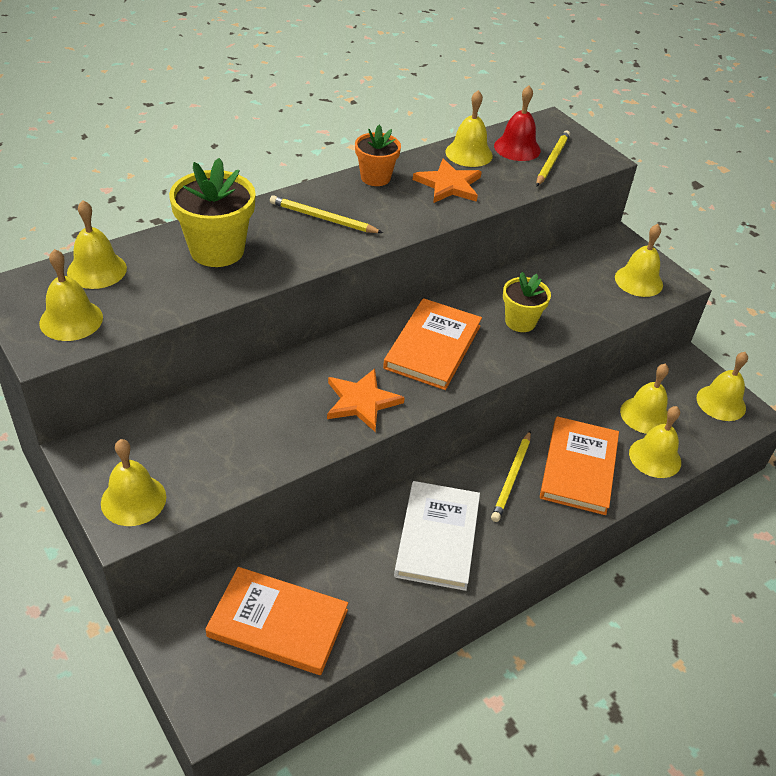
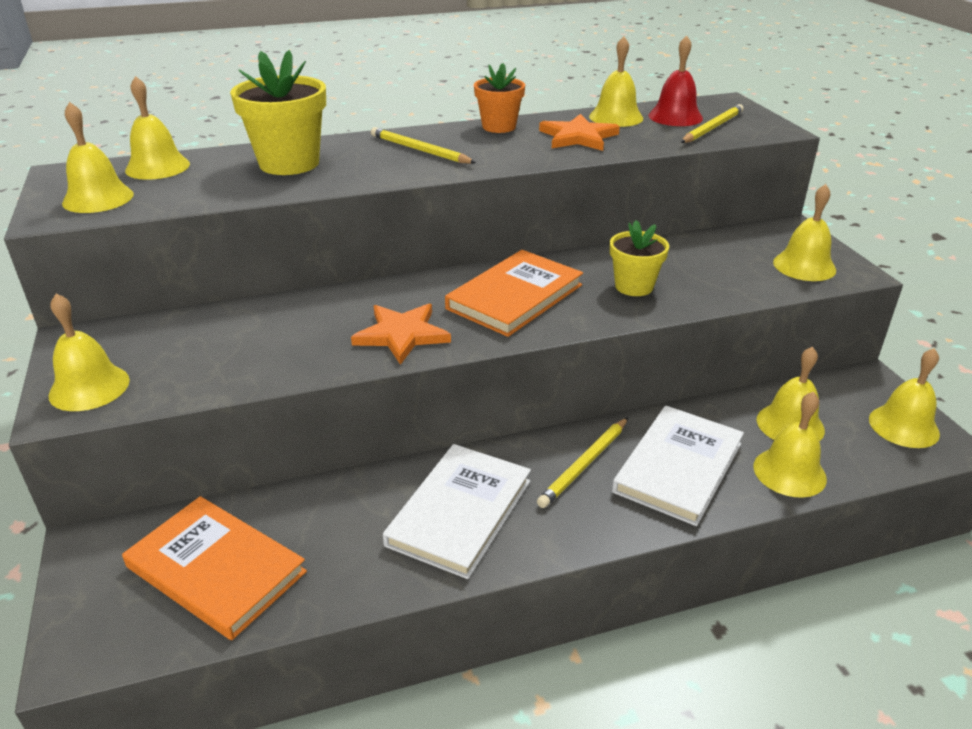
camera: 20 degrees right, 10 degrees down
(579, 468) = (678, 467): orange book -> white book

